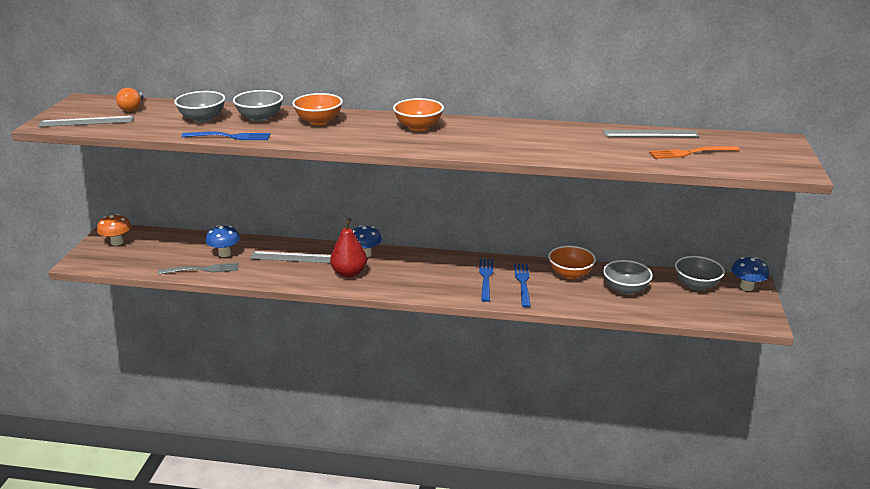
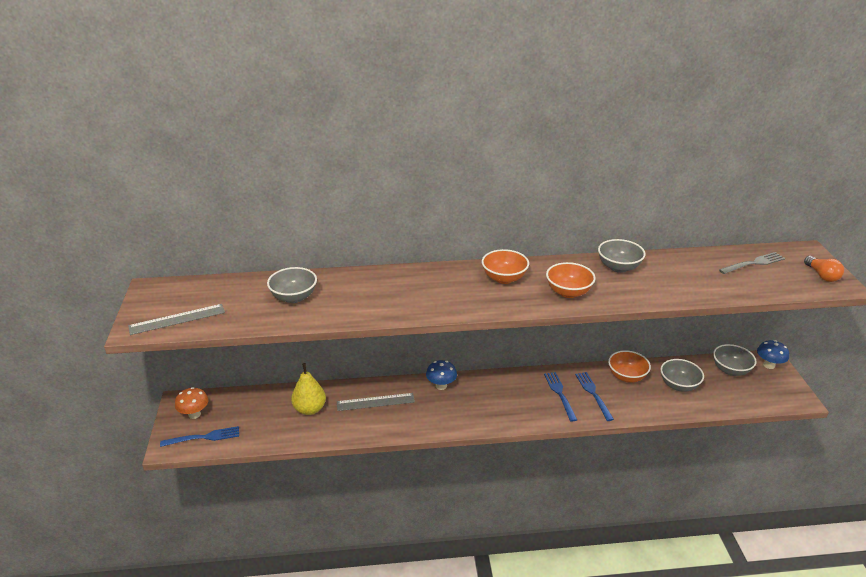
camera: 15 degrees left, 5 degrees up
(132, 108) = (212, 292): orange light bulb -> orange light bulb (822, 275)
(202, 269) = (298, 432): grey fork -> grey fork (753, 263)
(224, 254) = (310, 409): blue mushroom -> yellow pear
(229, 137) = (338, 318): blue fork -> blue fork (203, 437)
(260, 118) = (349, 287): grey bowl -> grey bowl (618, 267)
(319, 121) = (408, 284): orange bowl -> orange bowl (568, 292)
(349, 273) = (438, 411): red pear -> none
(650, 134) = (702, 257): grey ruler -> none
(691, 153) = (748, 276): orange fork -> none

